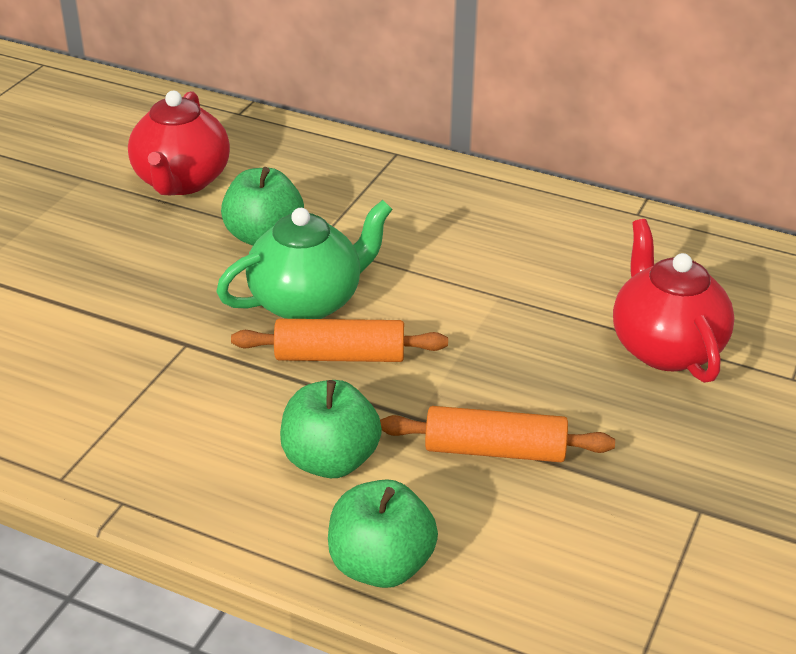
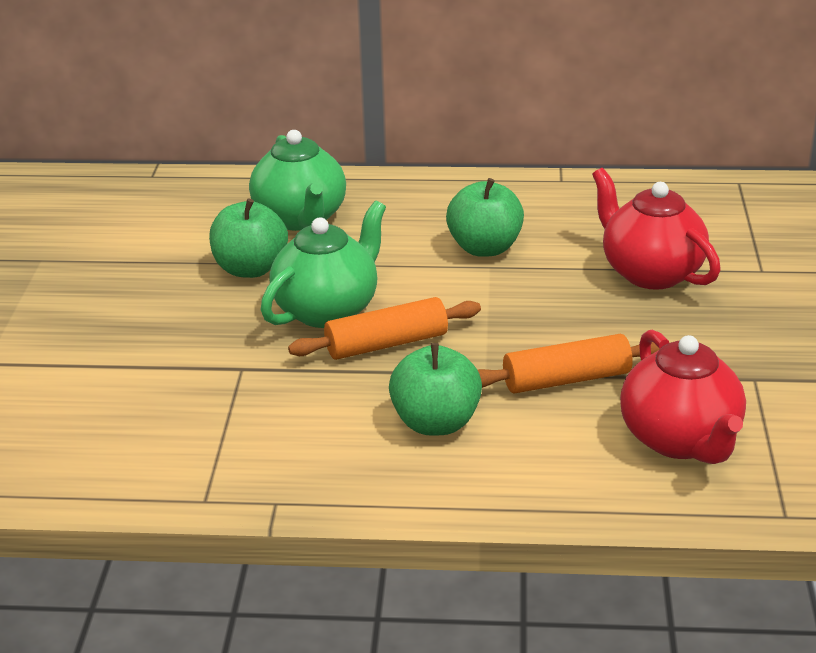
camera: 20 degrees left, 5 degrees down
(181, 181) = (139, 242): red teapot -> red teapot (680, 440)
(346, 193) = (300, 218): none -> green teapot
(381, 565) = (533, 486): green apple -> green apple (484, 248)

